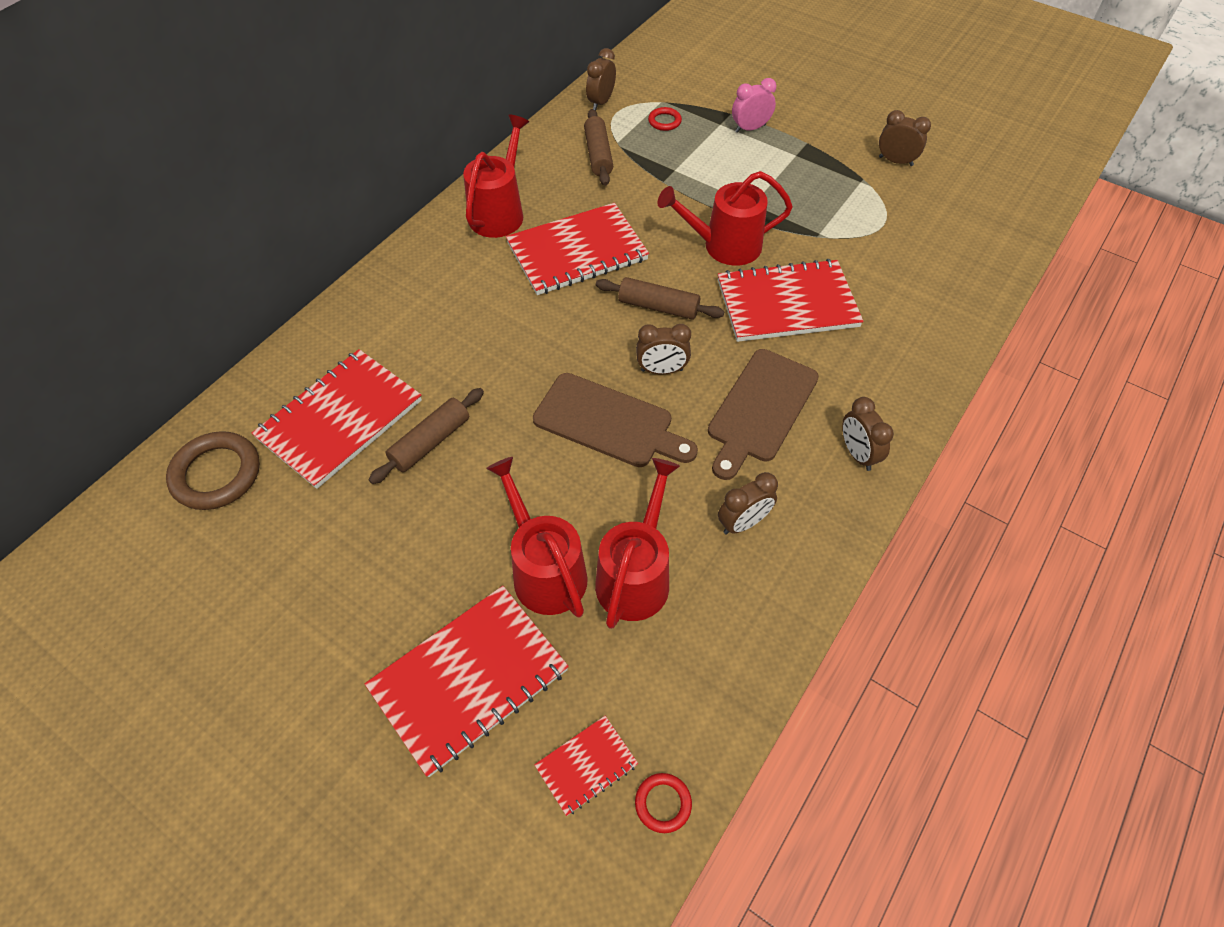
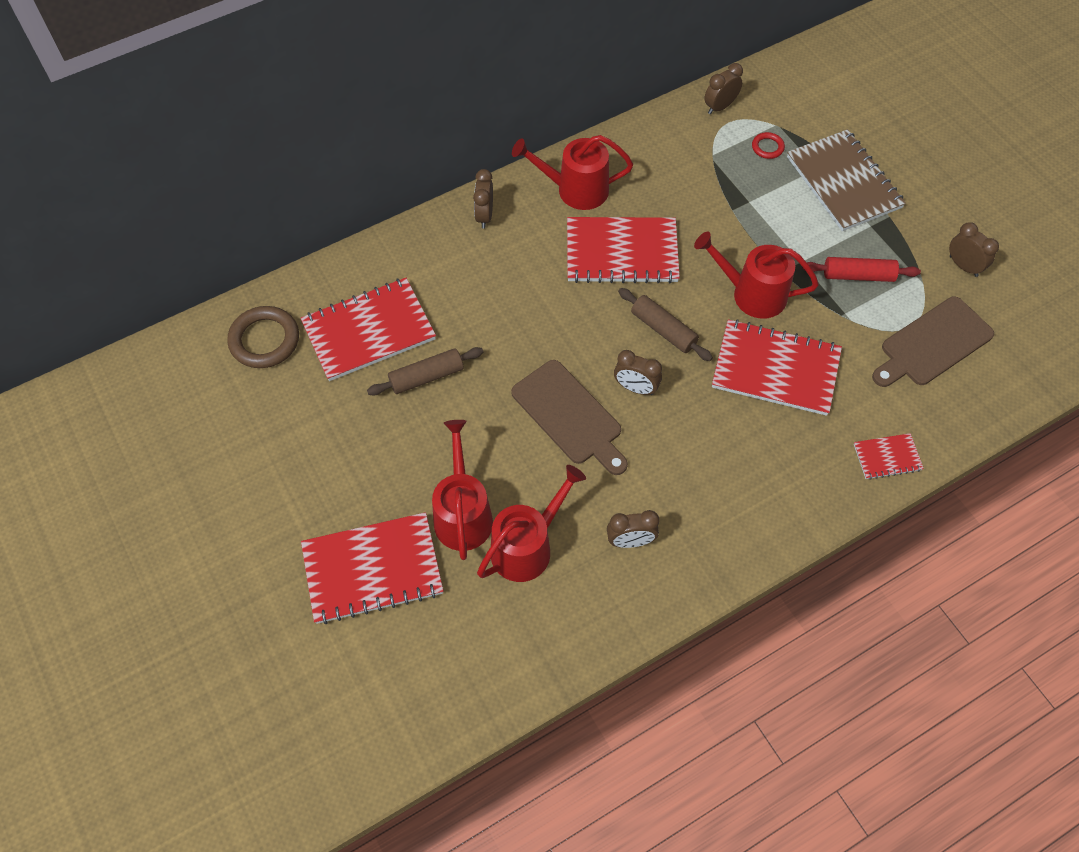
camera: 25 degrees right, 5 degrees up
(499, 212) = (575, 190): red watering can -> red watering can turned 135 degrees counterclockwise
(586, 766) = (423, 665): red notebook -> red notebook (887, 457)
(598, 155) = (689, 162): brown rolling pin -> none
(663, 803) = (462, 714): red ring -> none
(750, 128) = (844, 182): pink clock -> brown notebook
(760, 409) = (698, 454): brown cutting board -> brown cutting board (932, 344)
(811, 198) = (858, 275): none -> red rolling pin
(857, 454) = (756, 525): brown clock -> brown clock (484, 216)

